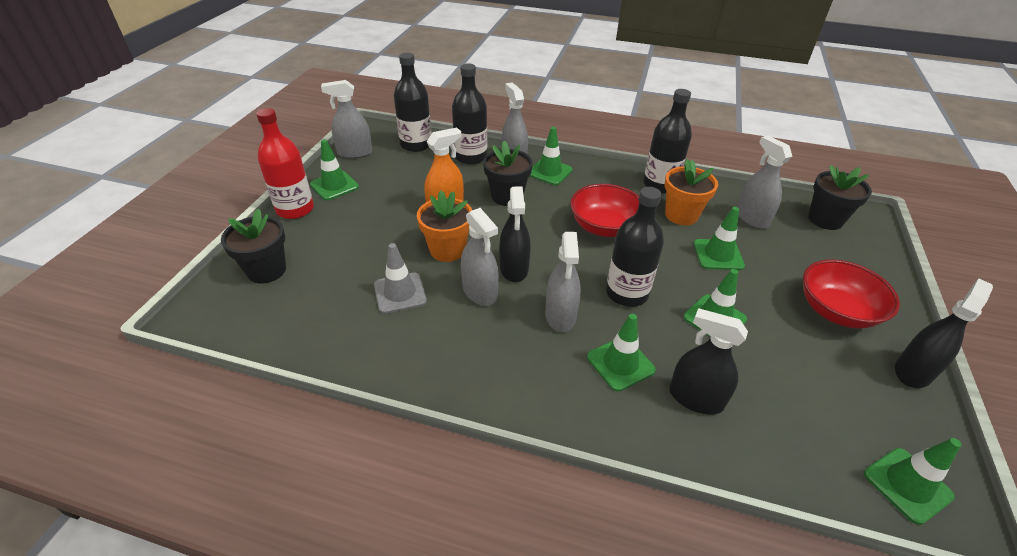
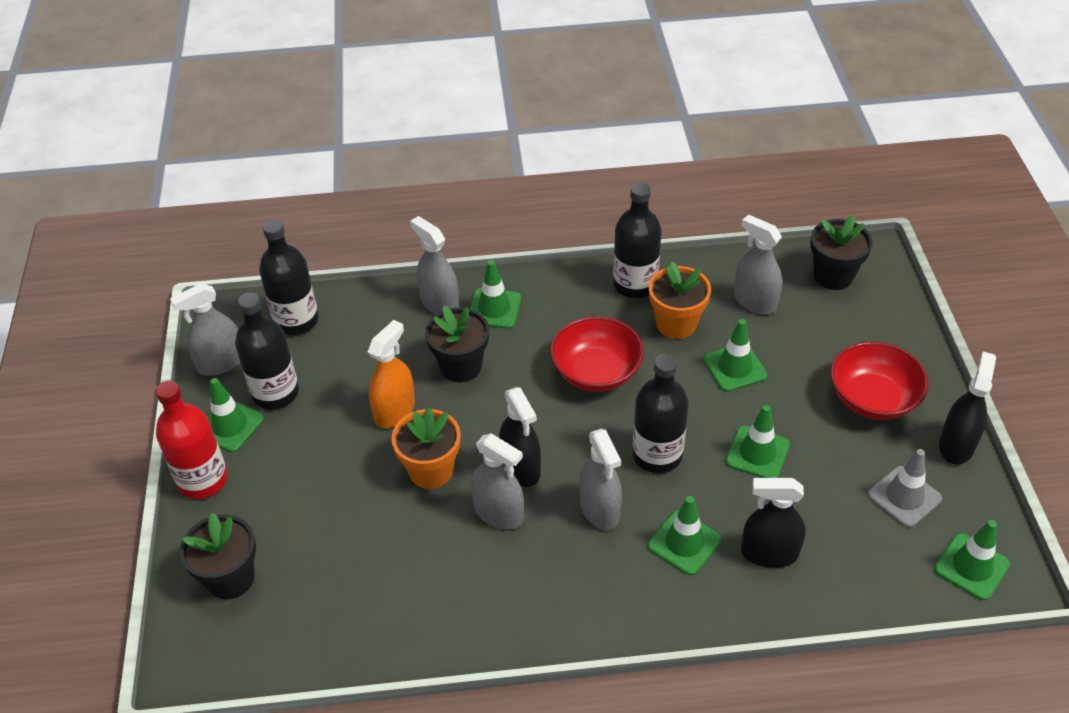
camera: 20 degrees left, 5 degrees up
(400, 293) = (409, 548): grey traffic cone -> grey traffic cone (904, 497)
(471, 157) = (381, 317): black bottle -> black bottle (275, 393)

